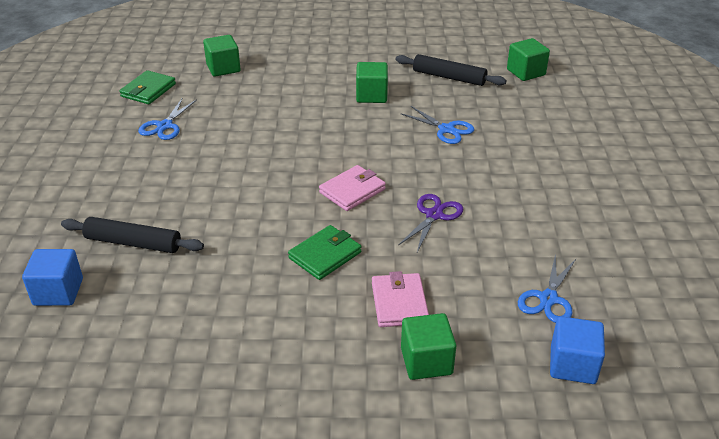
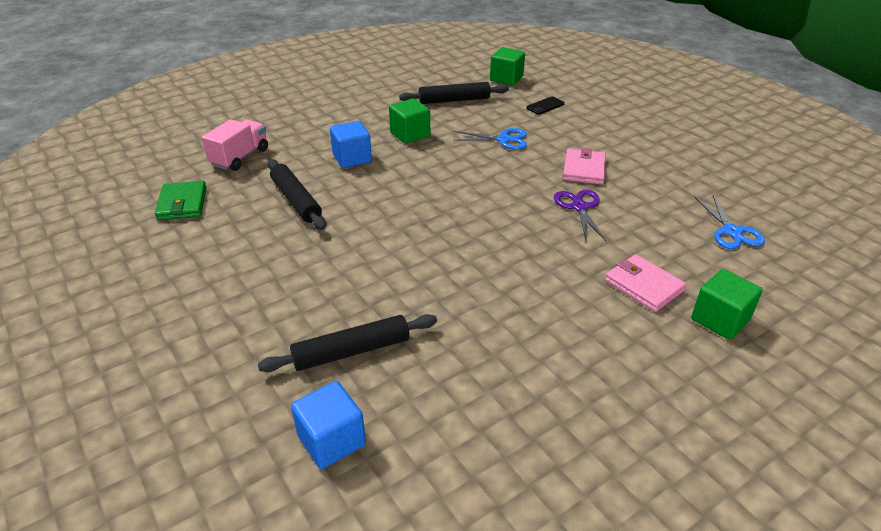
camera: 35 degrees left, 0 degrees up
(165, 126) = (244, 230): blue scissors -> none
(222, 118) = (296, 200): none -> black rolling pin
(223, 68) = (240, 157): green cube -> pink truck
(325, 255) = (540, 277): green wallet -> none
(352, 191) = (493, 215): pink wallet -> pink wallet (584, 169)
(528, 112) = (545, 106): none -> black phone
(573, 365) = (806, 270): blue cube -> blue cube (352, 158)

